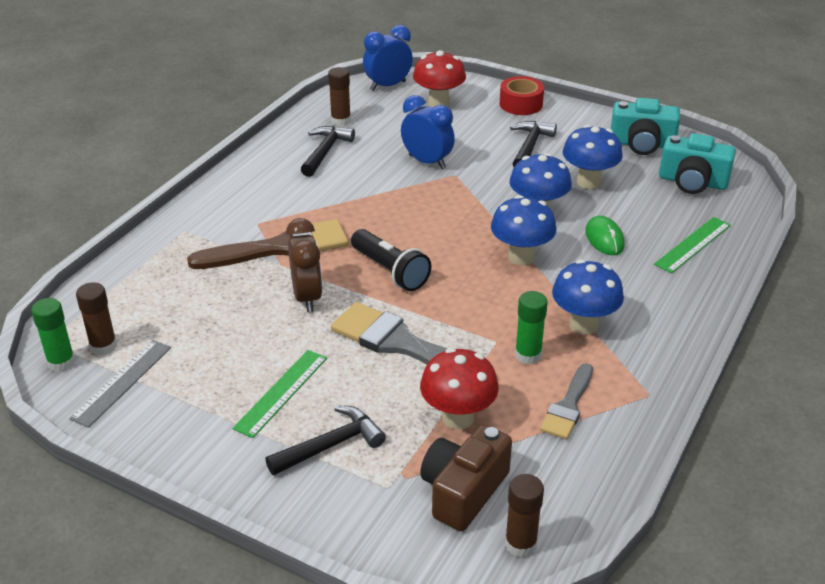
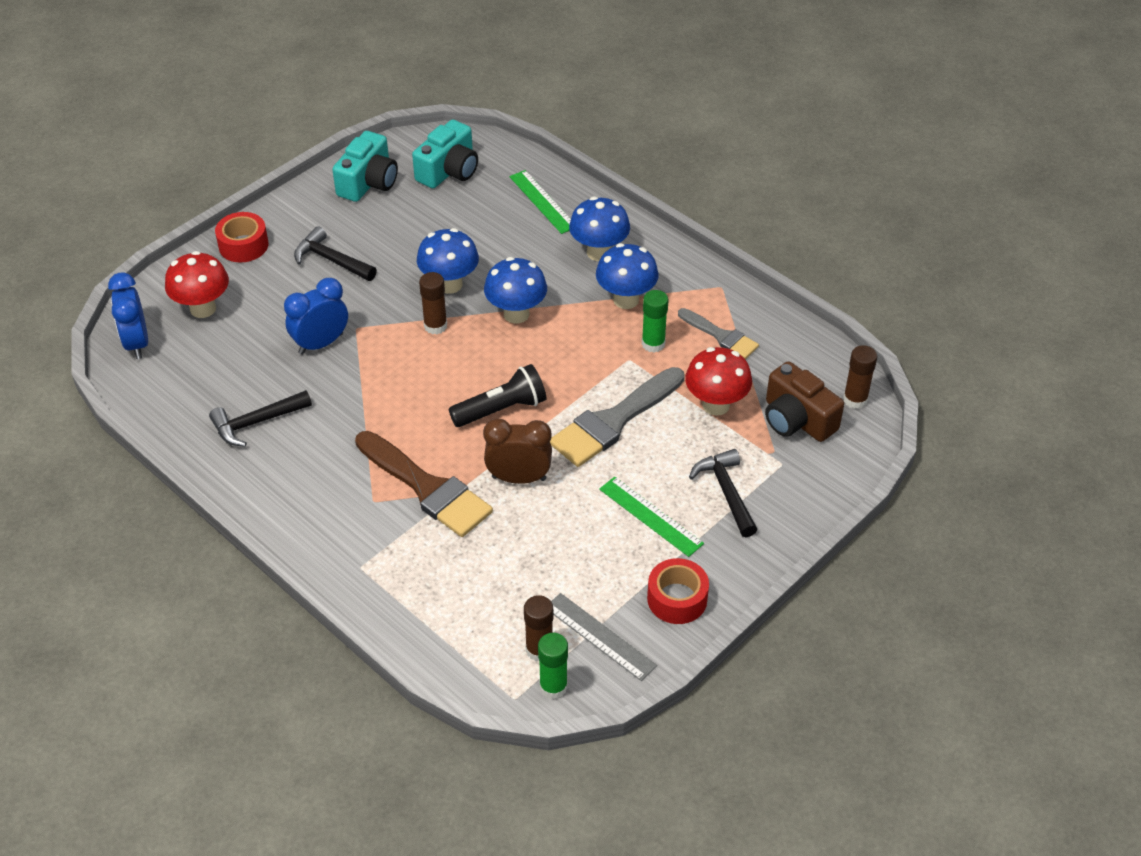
camera: 75 degrees left, 10 degrees up
(175, 429) = (677, 599): none -> red tape
(280, 248) = (427, 488): brown brush -> brown brush turned 135 degrees clockwise
(325, 151) = (256, 423): black hammer -> black hammer turned 60 degrees counterclockwise
(341, 120) = (194, 398): brown glue stick -> brown glue stick (435, 326)
(588, 182) = (416, 237): blue mushroom -> blue mushroom (599, 252)
(604, 239) = (511, 253): green mouse -> none

